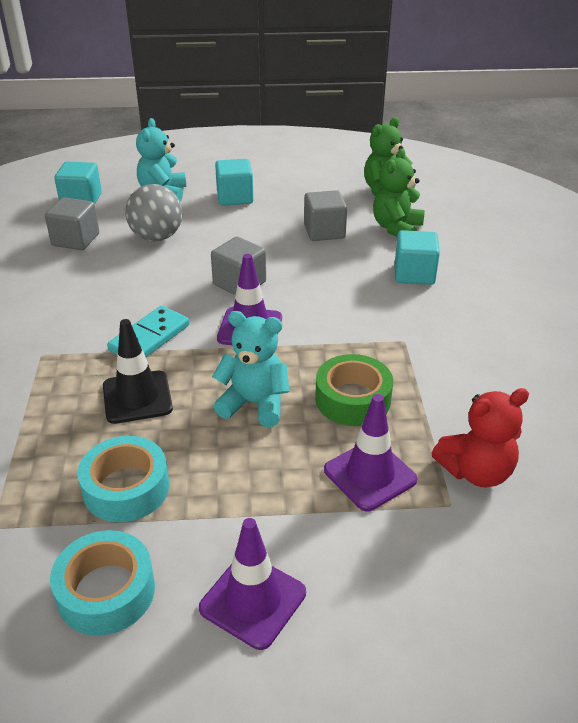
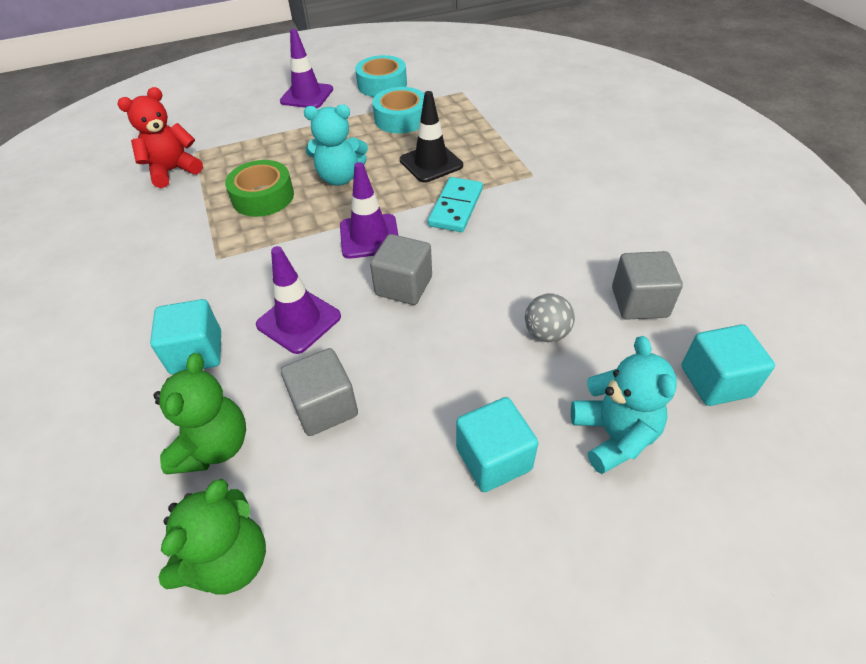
camera: 165 degrees right, 10 degrees up
(156, 237) = (546, 333): grey ball -> grey ball, size x0.64
(370, 475) = (247, 154): purple traffic cone -> purple traffic cone (299, 321)

